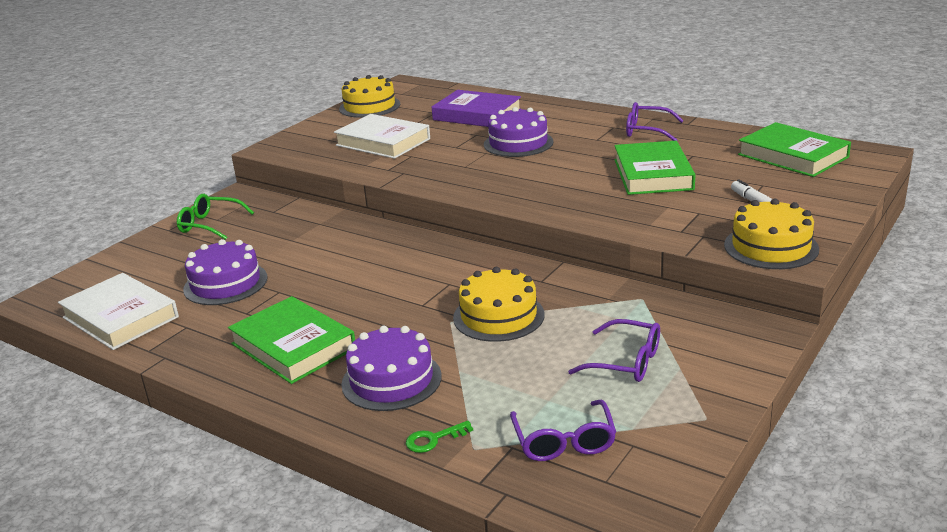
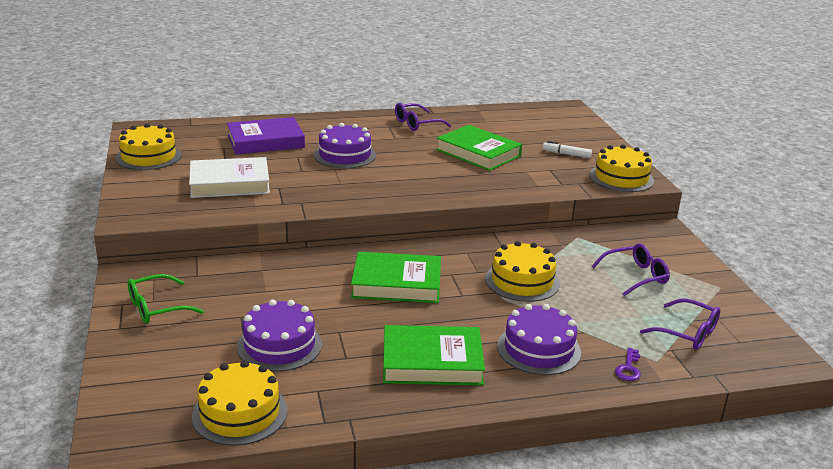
camera: 50 degrees left, 0 degrees up
(120, 317) = (240, 413): white book -> yellow cake
(433, 439) = (628, 368): green key -> purple key
(792, 156) = (532, 119): green book -> green book (396, 283)

